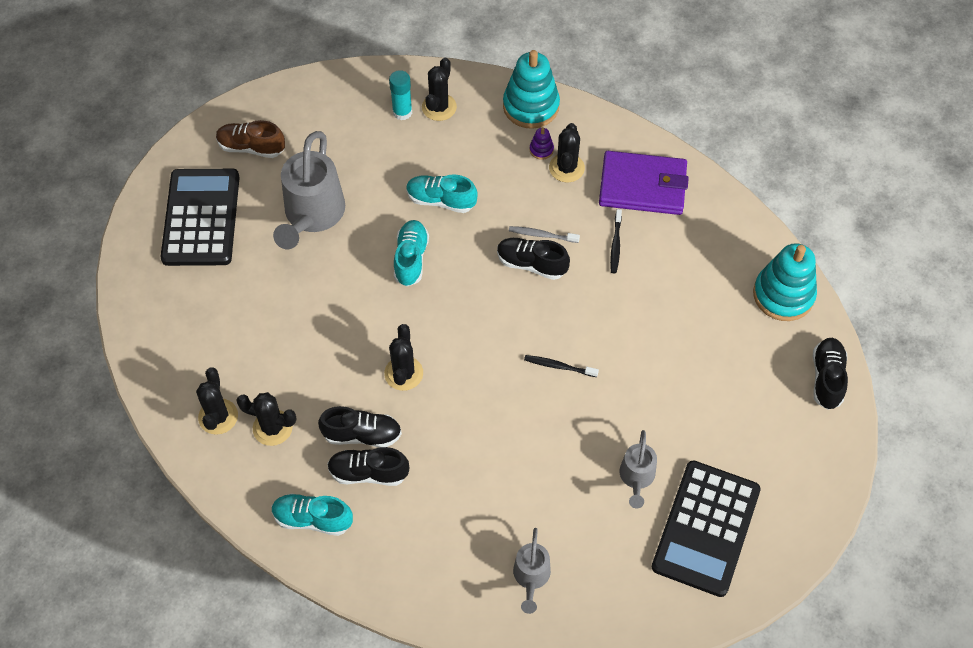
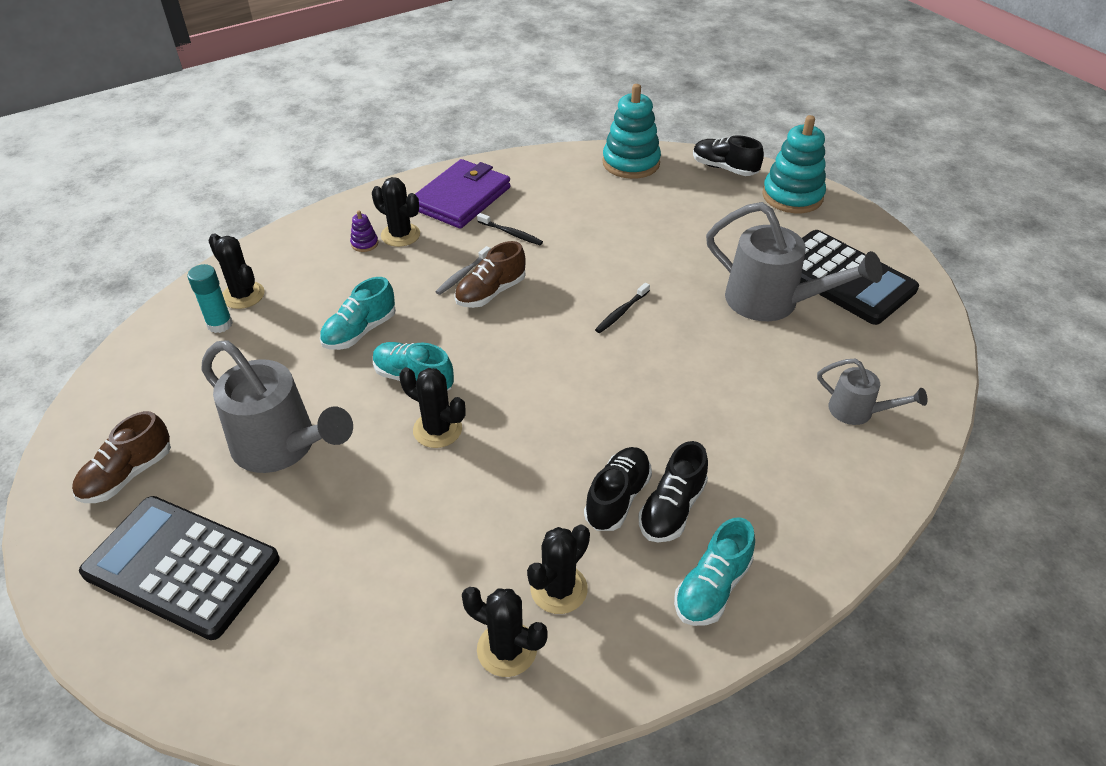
camera: 65 degrees left, 15 degrees down
(403, 373) = (557, 433): black cactus -> black cactus (437, 429)
(531, 106) = (308, 234): turquoise stacking toy -> turquoise stacking toy (792, 196)
(531, 264) = (490, 292): black shoe -> brown shoe
(636, 477) = (772, 302): grey watering can -> grey watering can, size x1.87

